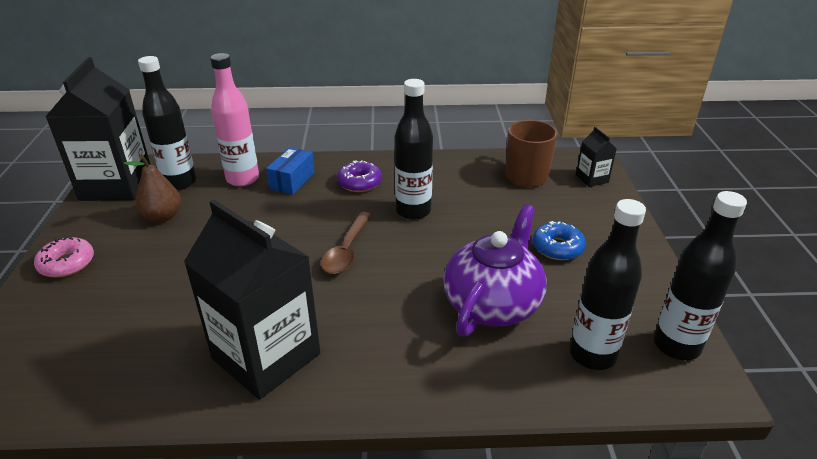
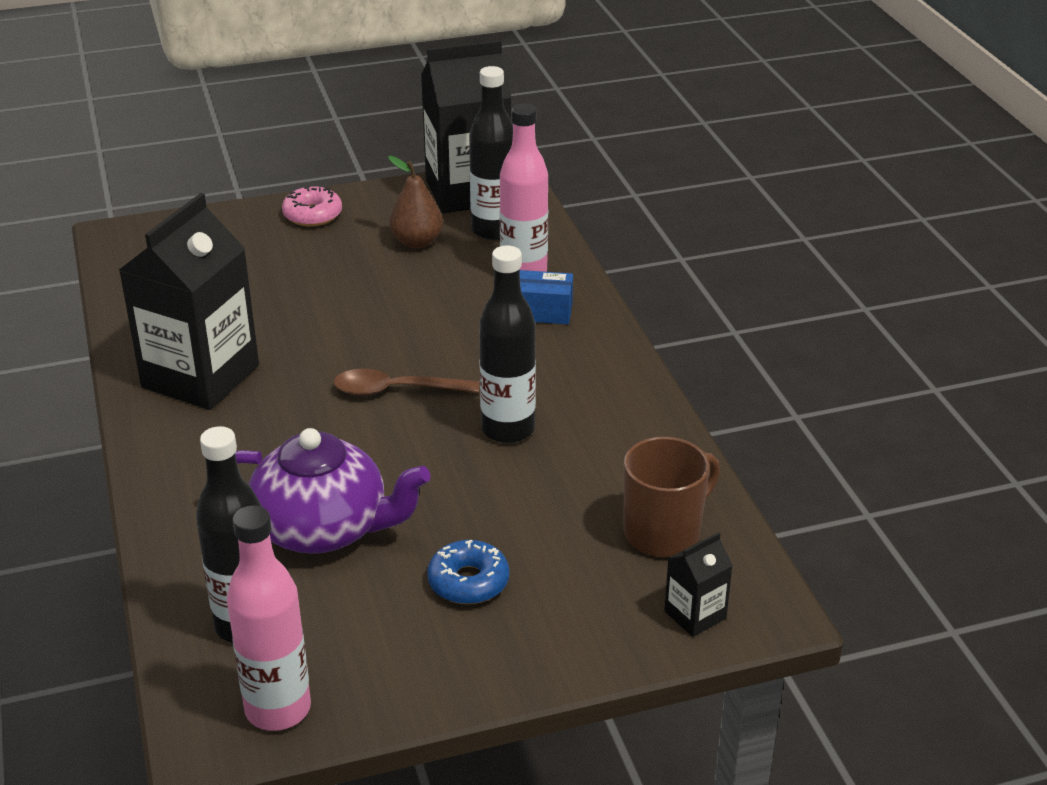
camera: 75 degrees right, 0 degrees up
(359, 183) = (560, 368): purple donut -> none
(676, 345) = (278, 709): black bottle -> pink bottle

